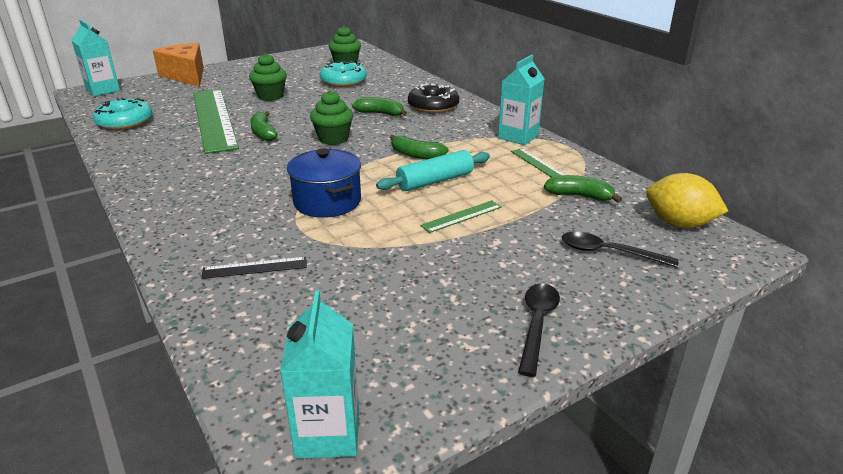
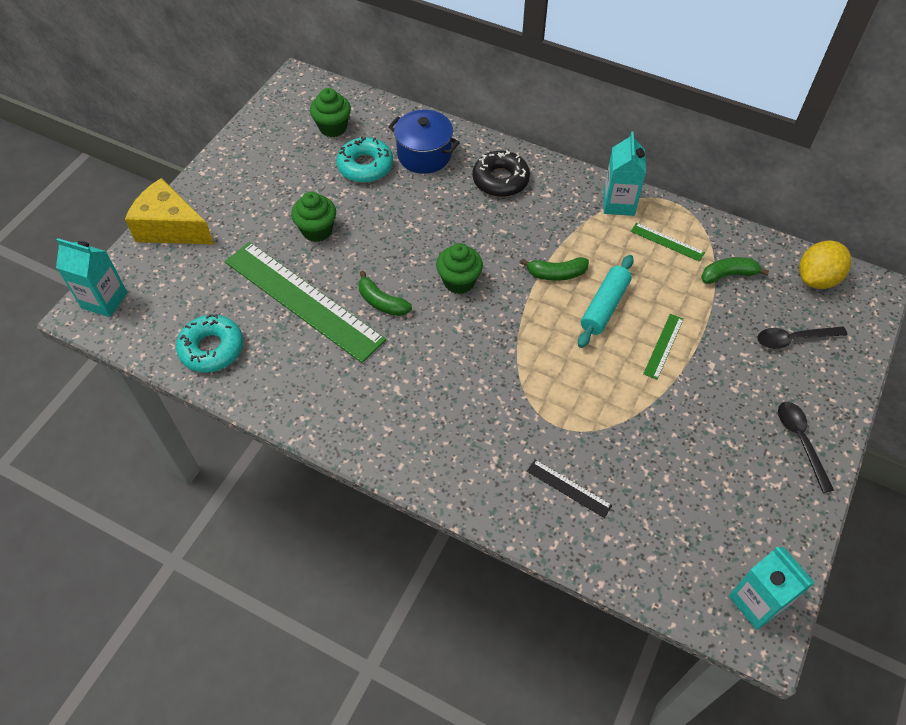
camera: 30 degrees left, 25 degrees up
(186, 76) = (171, 228): orange cheese -> yellow cheese
(255, 268) = (568, 488): black ruler -> black ruler turned 75 degrees clockwise
(327, 202) = (544, 379): blue pot -> blue pot (424, 155)
(380, 113) = (462, 216): green banana -> none
(679, 223) = (817, 279): yellow lemon -> yellow lemon turned 45 degrees counterclockwise

